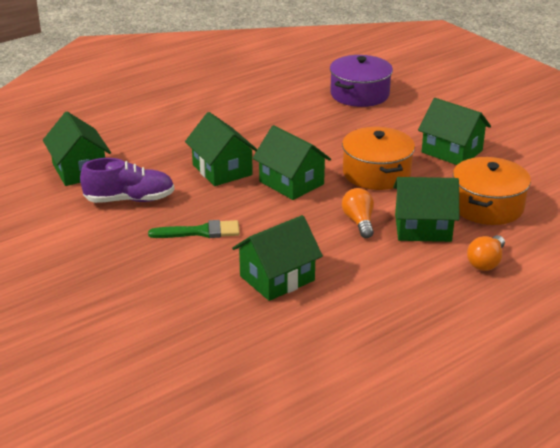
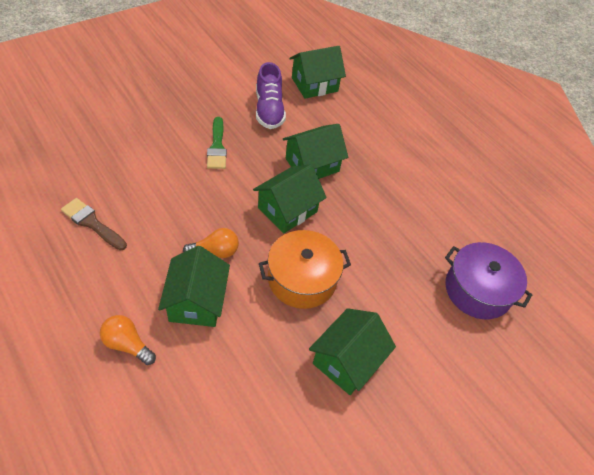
camera: 85 degrees right, 20 degrees up
(277, 278) = (143, 187): green house -> none
(343, 308) = (92, 223): none -> brown brush
(487, 206) = (228, 371): orange pot -> none

